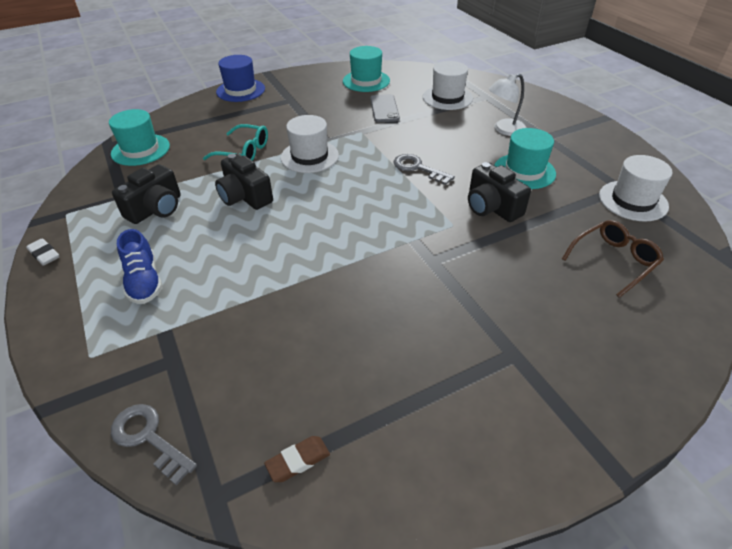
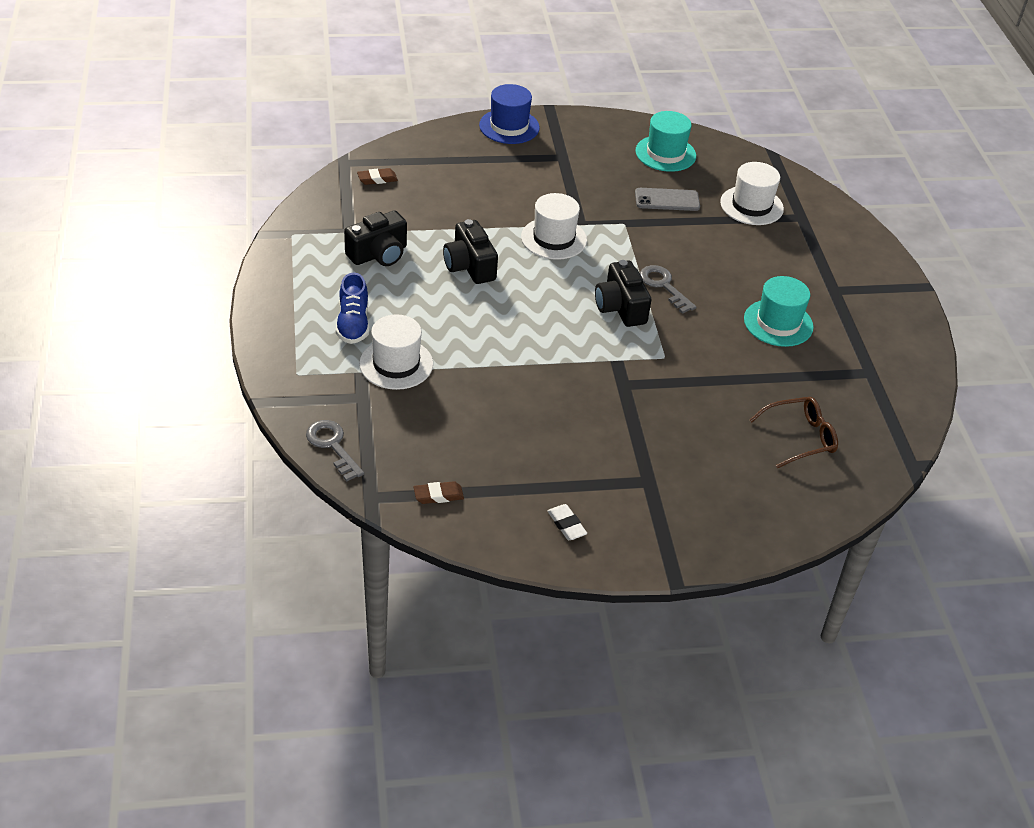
camera: 15 degrees right, 0 degrees up
(44, 254) = (268, 271): white eraser -> white eraser (566, 525)
(140, 150) = (377, 179): turquoise hat -> brown eraser
(244, 151) = (485, 212): turquoise glasses -> none
(384, 109) = (667, 200): grey phone -> grey phone turned 75 degrees clockwise
(492, 207) = (715, 351): black camera -> black camera (620, 307)
(504, 130) = (791, 267): white lamp -> none
(633, 201) = (871, 388): white hat -> white hat (396, 364)

